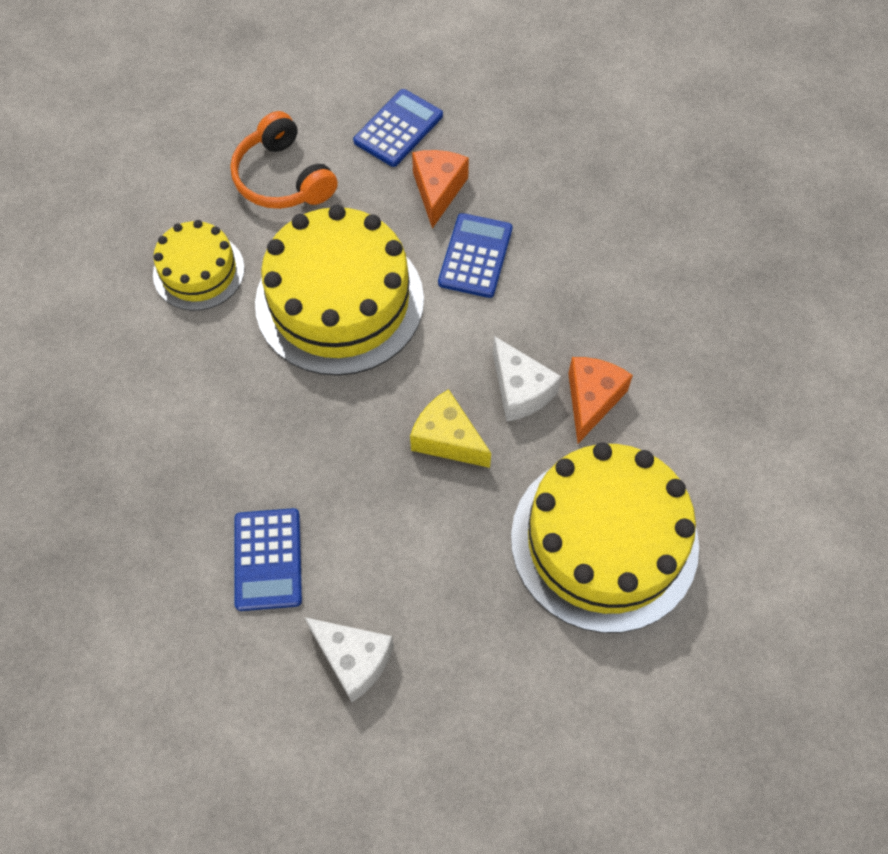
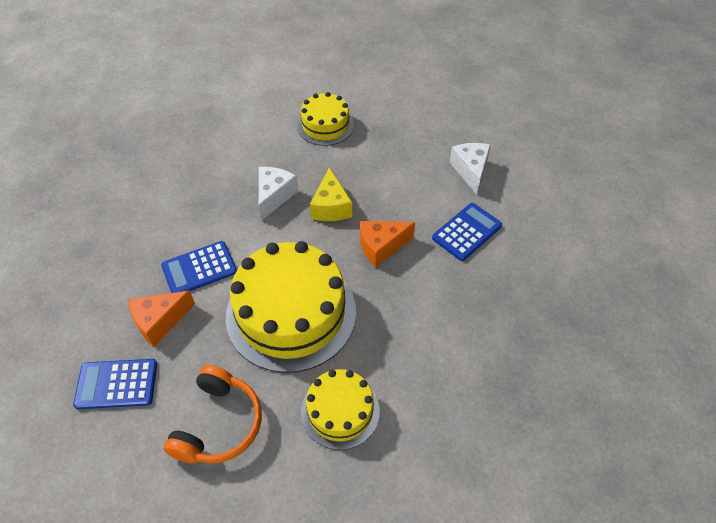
camera: 130 degrees left, 10 degrees down
(591, 400) = (254, 167): orange cheese -> orange cheese (381, 247)
(604, 541) = (325, 125): yellow cake -> yellow cake, size x0.55

